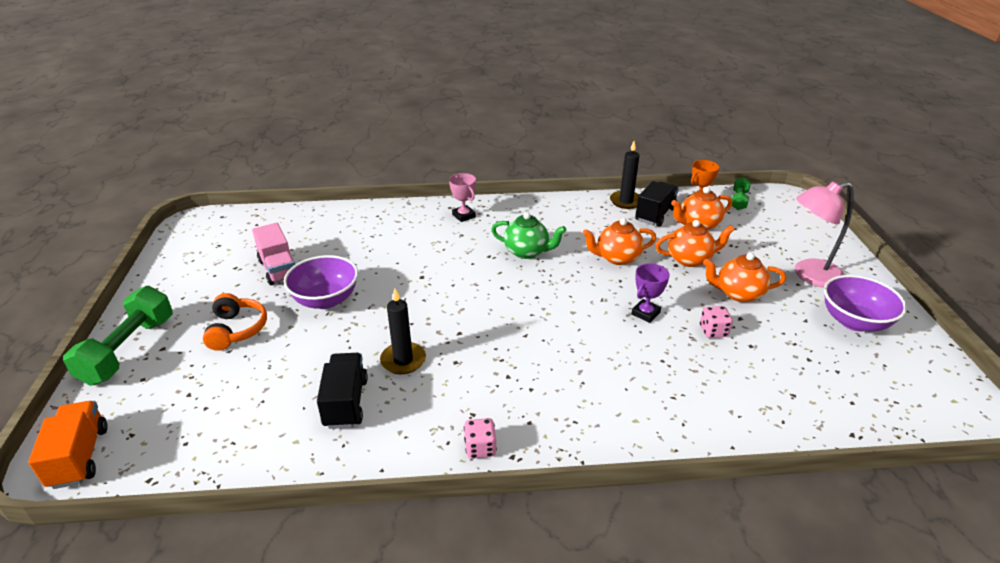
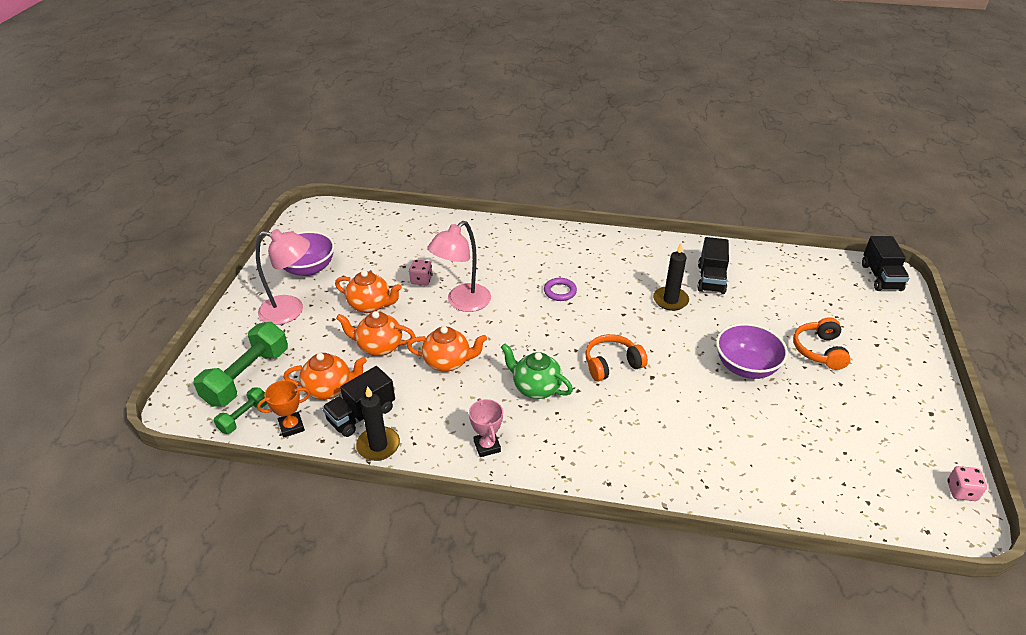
camera: 165 degrees left, 5 degrees up
(79, 457) = (881, 277): orange truck -> black truck
(129, 350) = (906, 348): green dumbbell -> green dumbbell (247, 377)
(279, 269) = (807, 416): pink truck -> none
(462, 280) = (612, 364): none -> orange headphones
(463, 216) = (593, 461): pink trophy -> pink trophy (487, 446)
(480, 448) = (622, 241): pink dice -> pink dice (961, 491)
(542, 347) = (560, 291): none -> purple ring
(645, 313) = (462, 303): purple trophy -> pink lamp

